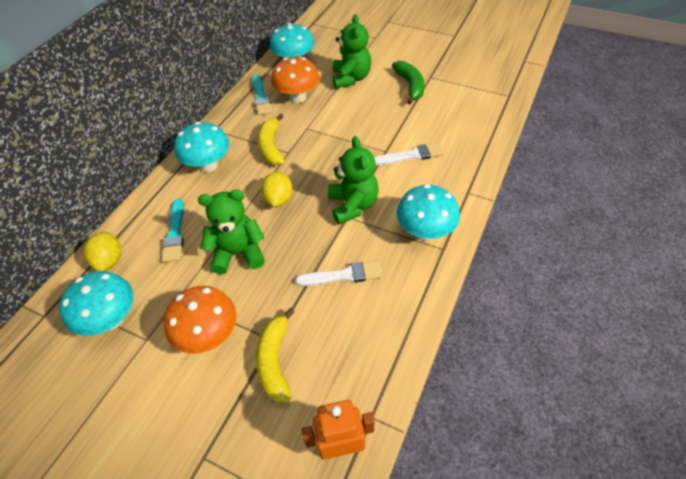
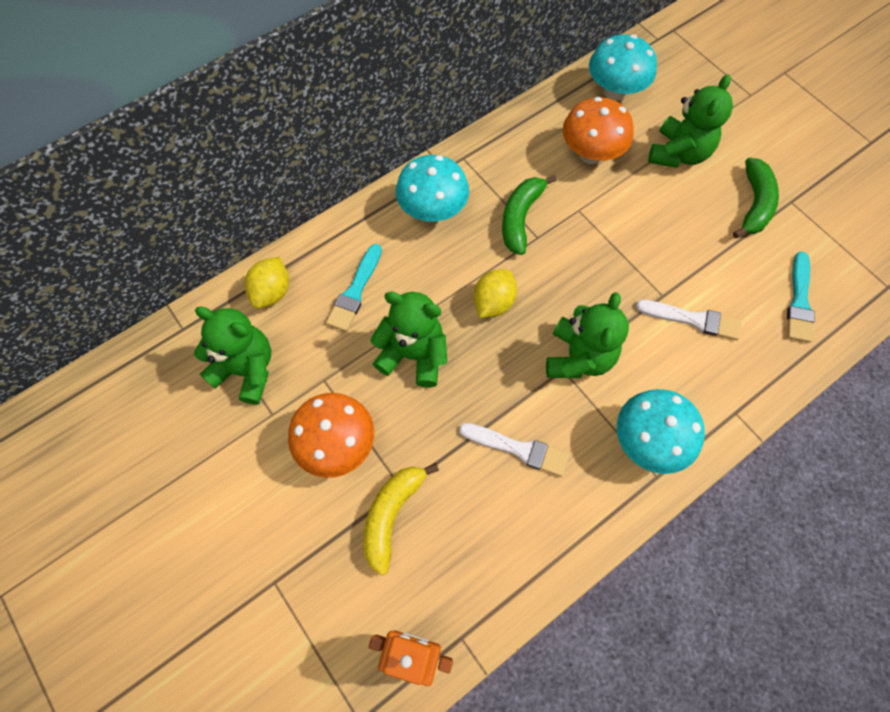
camera: 25 degrees right, 15 degrees up
(111, 319) = (246, 370): turquoise mushroom -> green teddy bear
(261, 97) = (544, 132): turquoise brush -> turquoise brush (799, 301)
(271, 146) = (520, 218): yellow banana -> green banana

